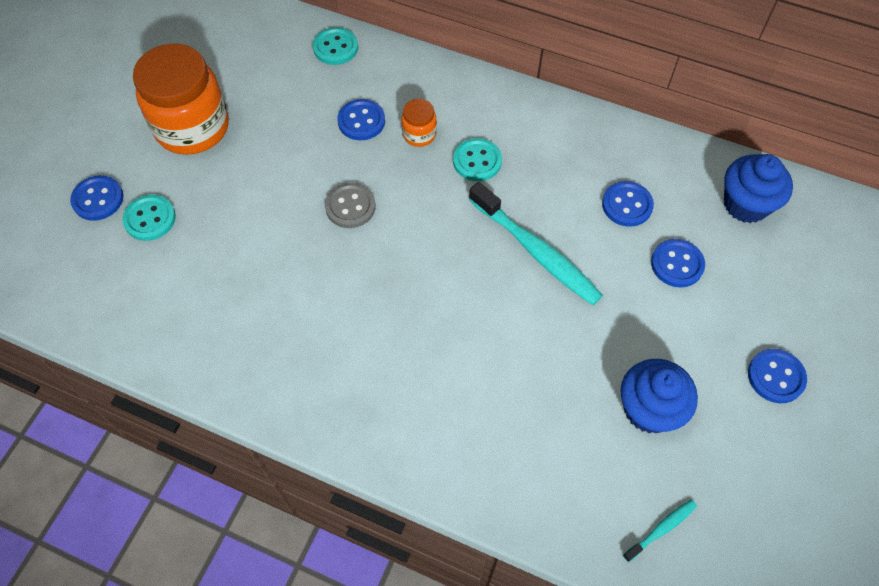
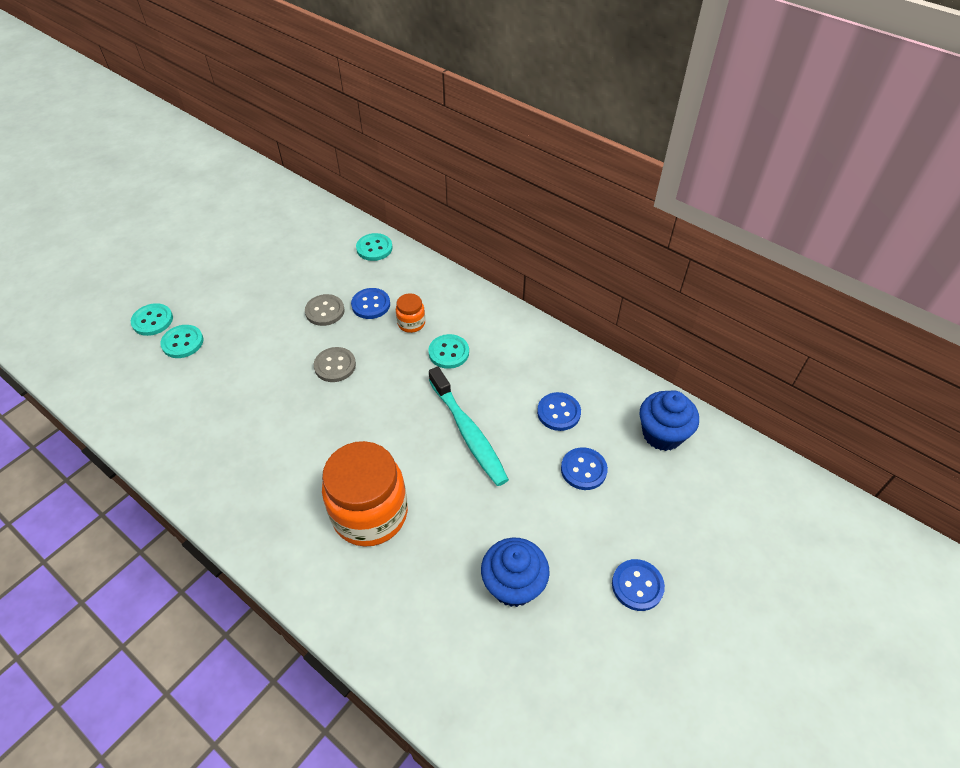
camera: 15 degrees right, 10 degrees down
(98, 199) = (152, 321): blue button -> turquoise button
(192, 127) = (243, 284): orange jar -> orange jar (370, 514)
(309, 141) = (325, 311): none -> grey button
(661, 529) = (484, 692): turquoise toothbrush -> none

